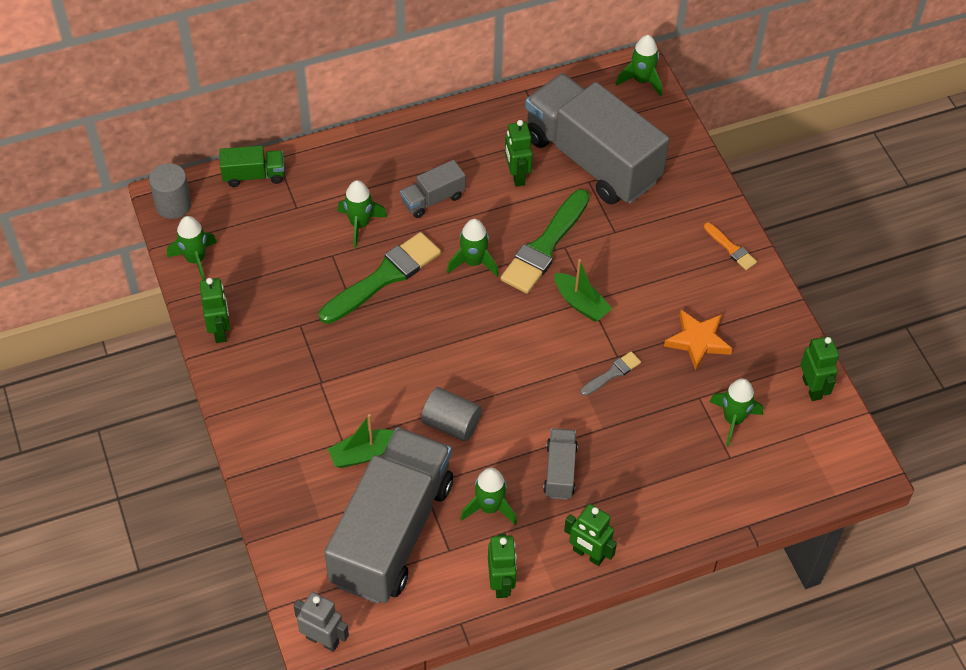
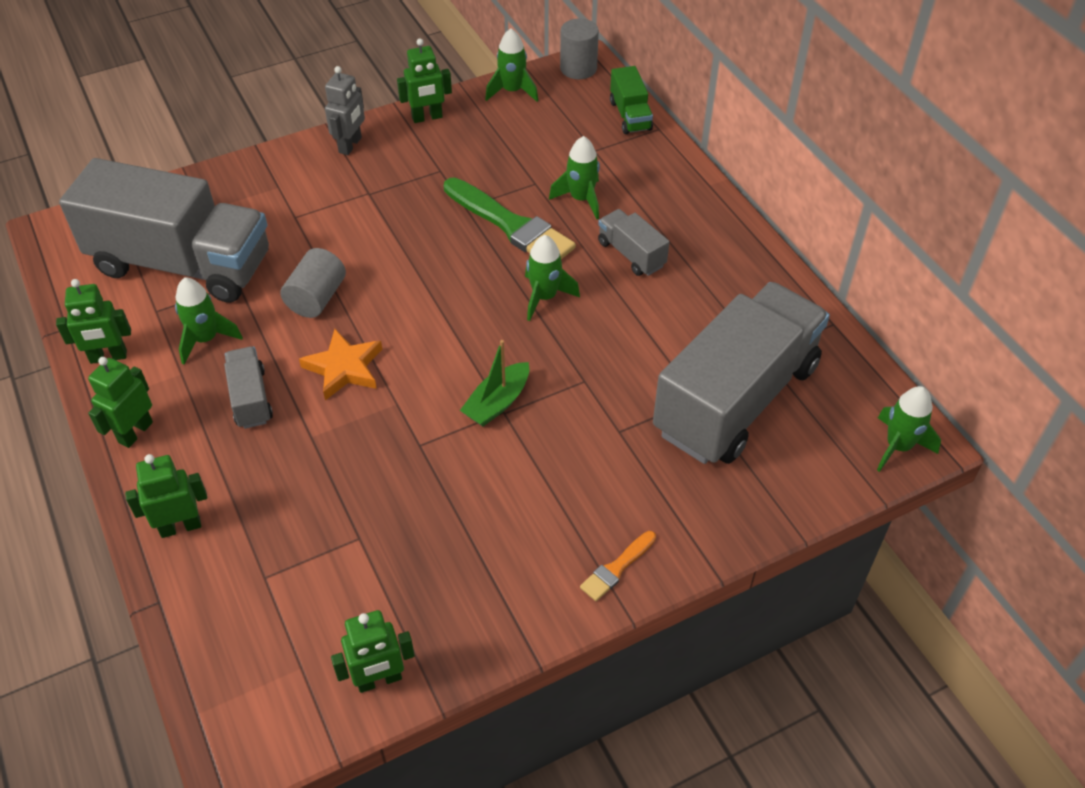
camera: 85 degrees right, 5 degrees down
(323, 640) = (66, 227): grey robot -> grey robot (350, 145)
(363, 454) = (279, 233): green boat -> none
(516, 176) = (687, 326): green robot -> green robot (180, 526)
(545, 246) = (581, 361): green brush -> none
(560, 471) = (251, 398): grey truck -> grey truck turned 105 degrees counterclockwise
(612, 373) = (392, 441): grey brush -> none
(697, 341) = (450, 532): orange star -> orange star (344, 368)
(733, 420) = (324, 579): green rocket -> none

